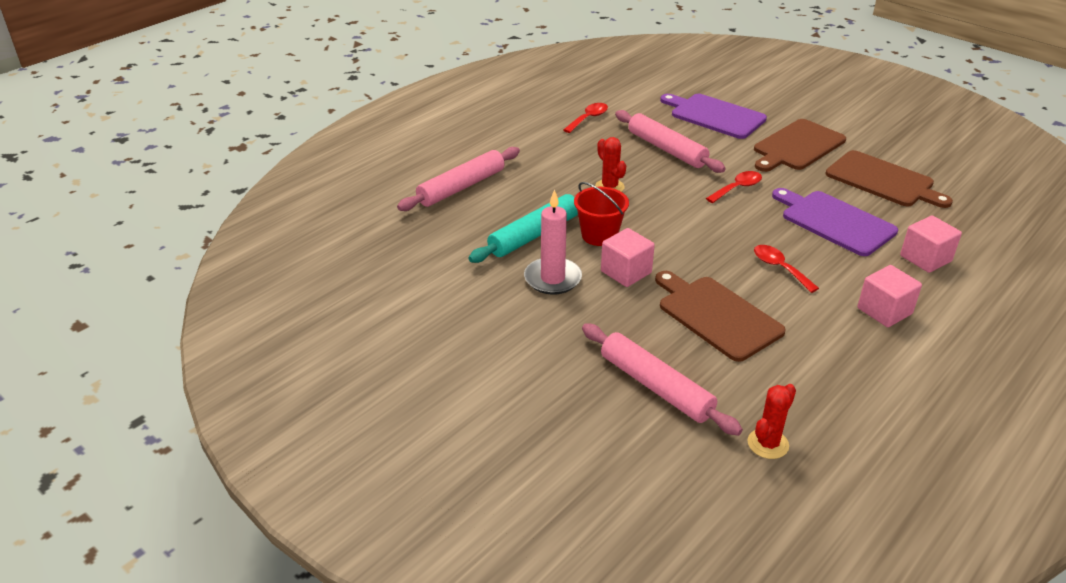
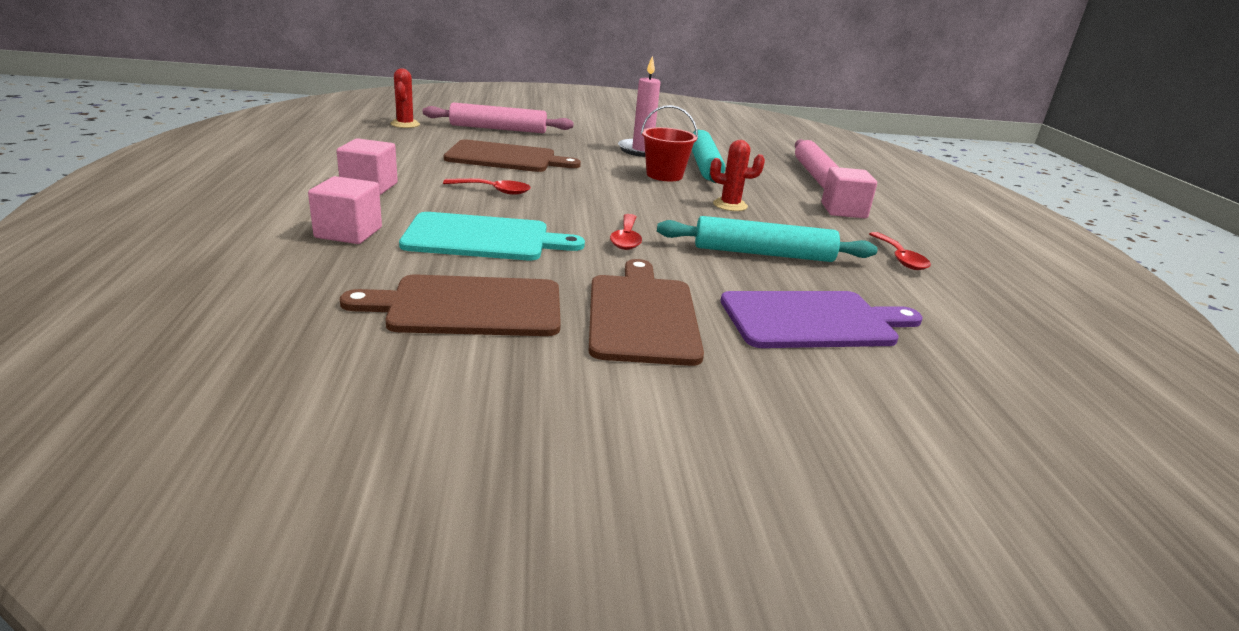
camera: 130 degrees right, 10 degrees down
(626, 272) = (605, 163): pink cube -> pink cube (843, 210)
(666, 149) = (763, 253): pink rolling pin -> turquoise rolling pin
(834, 222) = (483, 238): purple cutting board -> turquoise cutting board

